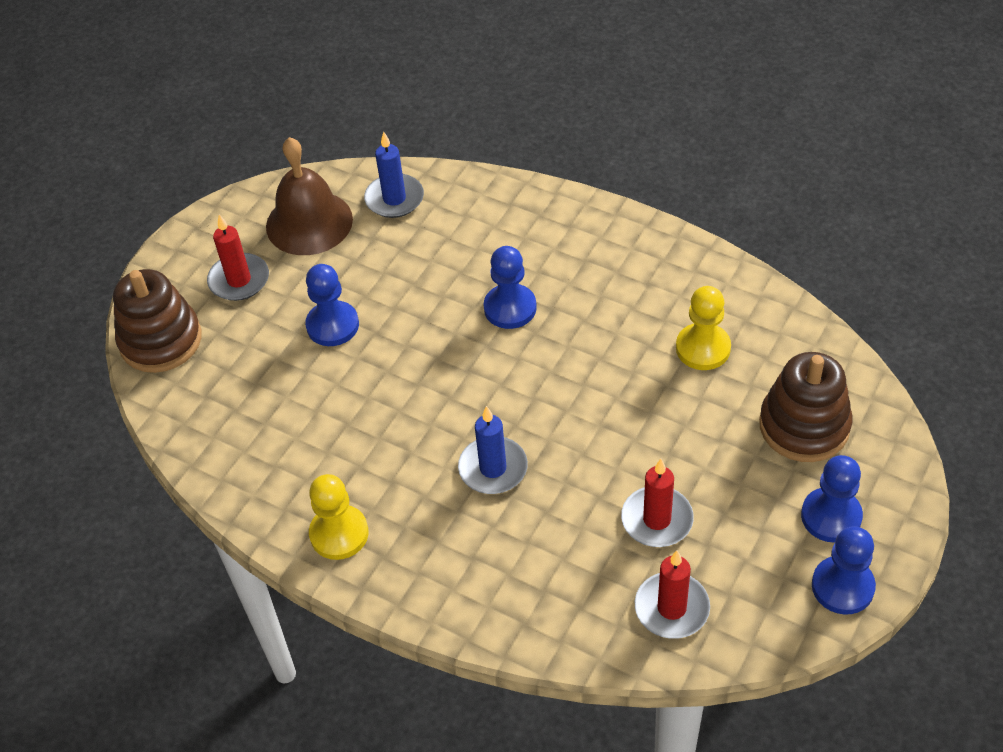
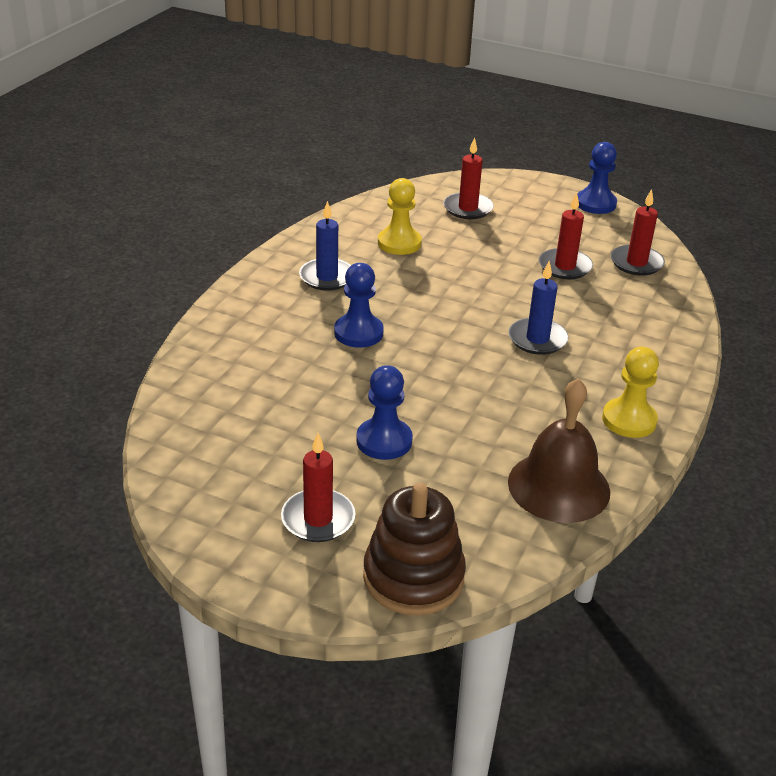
camera: 100 degrees left, 15 degrees down
(309, 222) = (231, 469): brown bell -> brown bell (559, 486)
(394, 199) = (203, 408): blue candle -> blue candle (327, 277)
(804, 426) = (468, 208): brown stacking toy -> red candle
(831, 516) = (542, 204): blue pawn -> none

